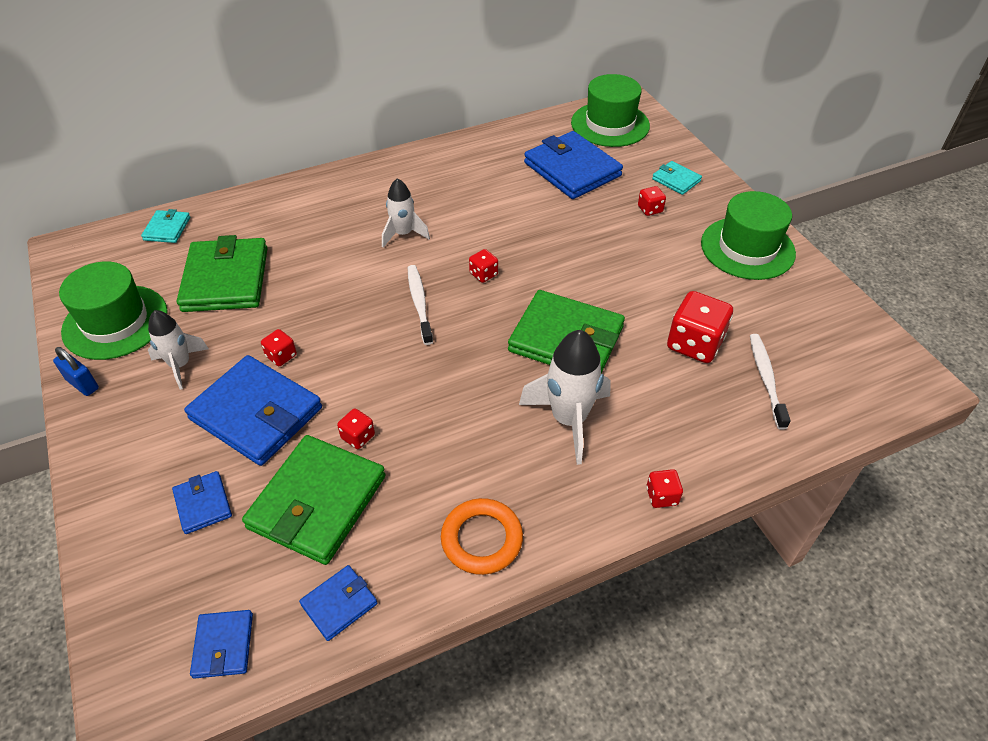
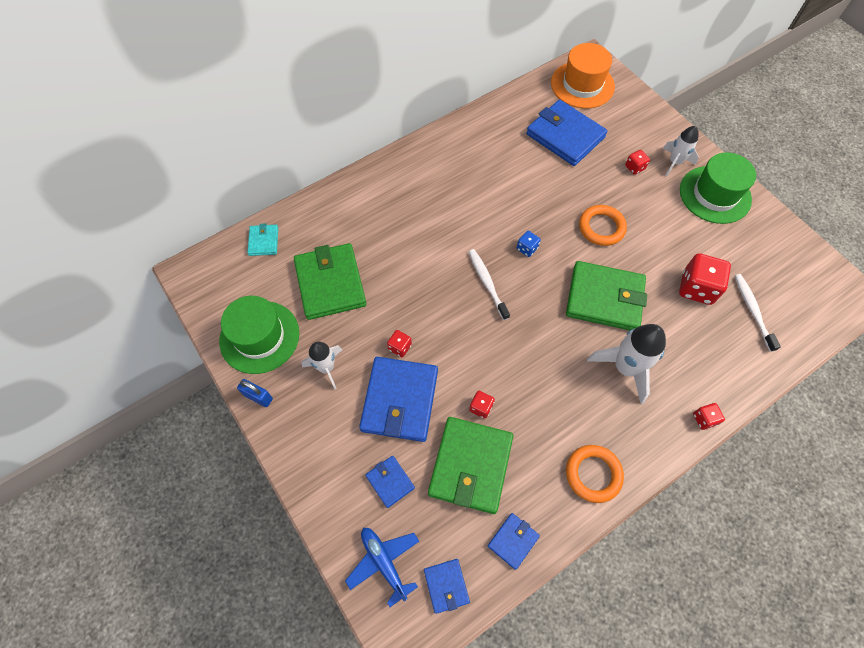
camera: 10 degrees left, 15 degrees up
(152, 601) = (384, 562): none -> blue plane
(256, 413) = (400, 400): blue wallet -> blue wallet turned 75 degrees clockwise
(403, 234) = (453, 219): white rocket -> white rocket (674, 162)
(483, 274) = (527, 248): red dice -> blue dice
(587, 264) = (601, 227): none -> orange ring
(610, 124) = (582, 85): green hat -> orange hat
(676, 180) = (647, 135): turquoise wallet -> none

